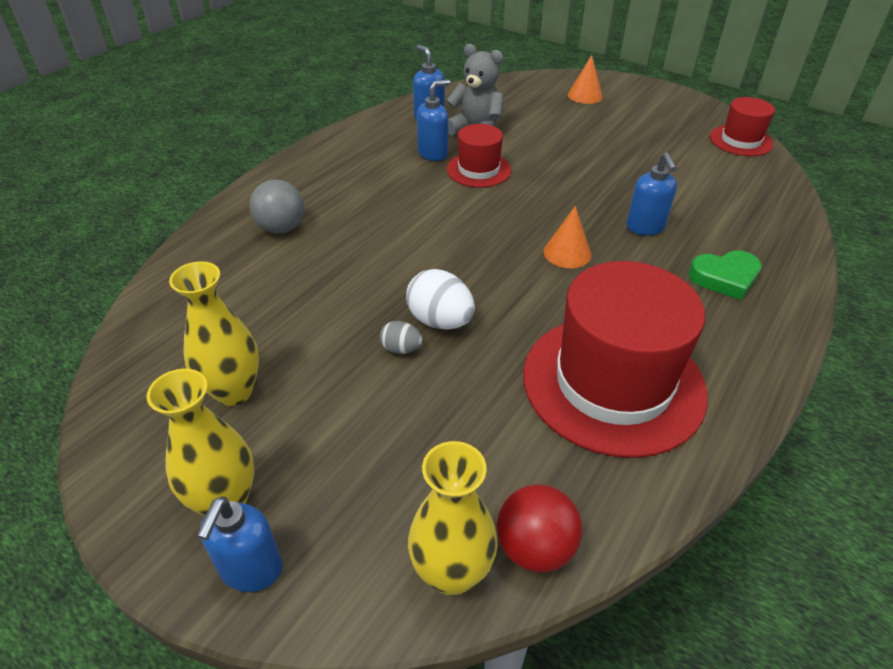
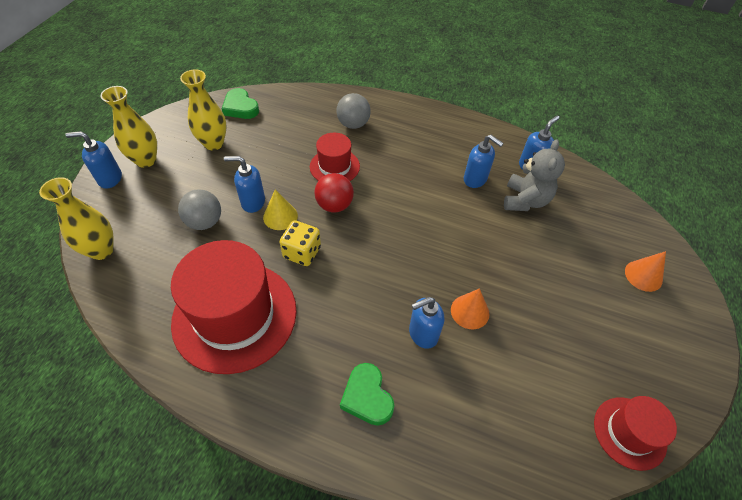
camera: 75 degrees right, 10 degrees up
(155, 348) = (240, 107): none -> green heart
(401, 349) = (253, 202): grey egg -> blue soap dispenser
(425, 411) = (205, 222): none -> grey ball
(440, 321) = (280, 216): white egg -> yellow cone
(478, 170) = (464, 210): red hat -> red hat (334, 166)
(513, 306) = (302, 252): none -> yellow dice
(535, 548) = (112, 283): red ball -> red ball (334, 205)
(567, 253) = (370, 279): orange cone -> orange cone (470, 311)

